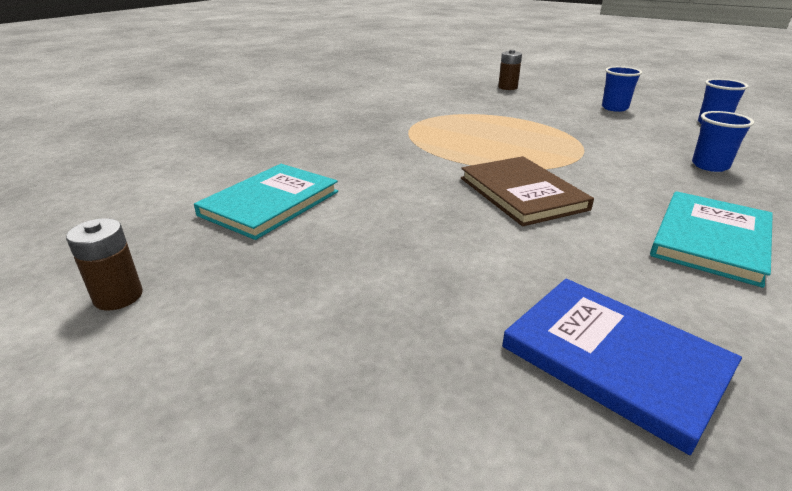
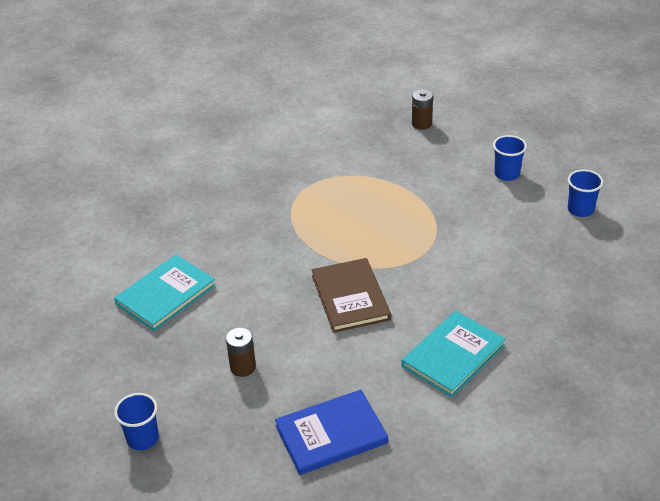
camera: 10 degrees right, 10 degrees up
(118, 296) = (76, 371): brown battery -> brown battery (243, 367)
(614, 359) = (331, 434): blue book -> blue book turned 75 degrees counterclockwise
(710, 166) = (522, 274): blue cup -> blue cup (142, 438)

